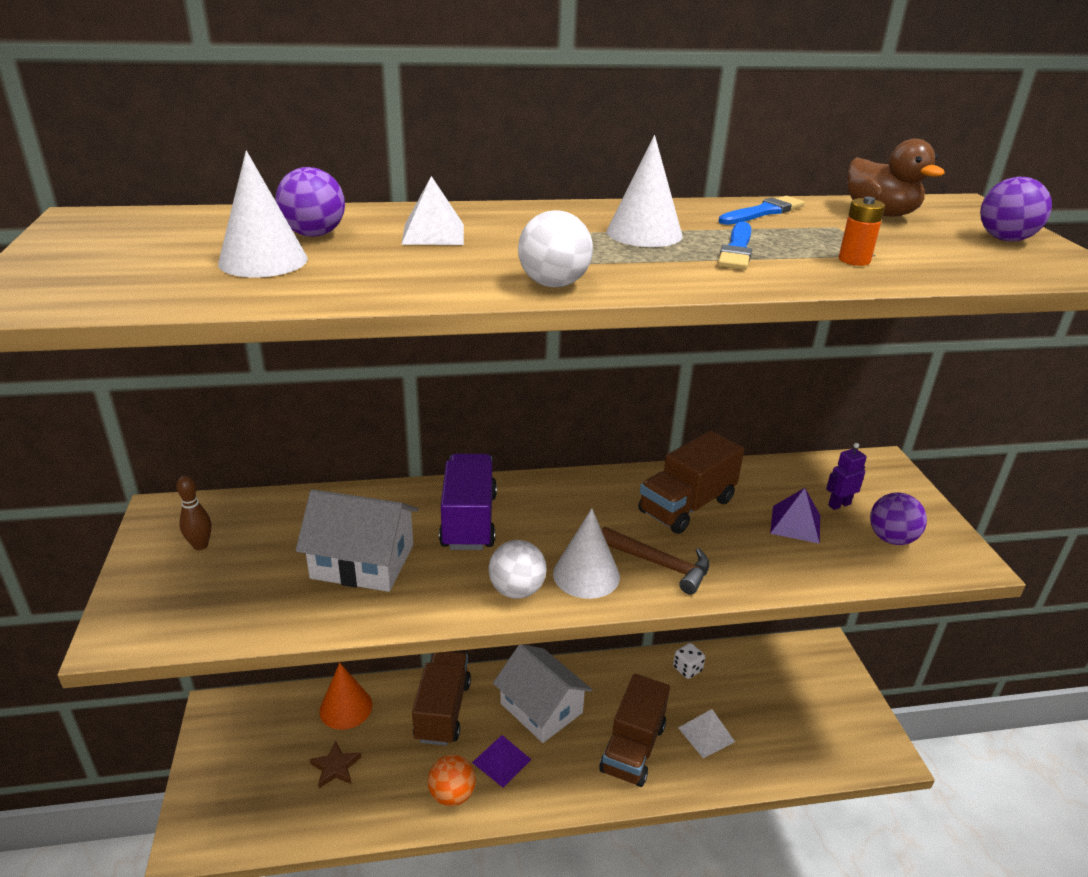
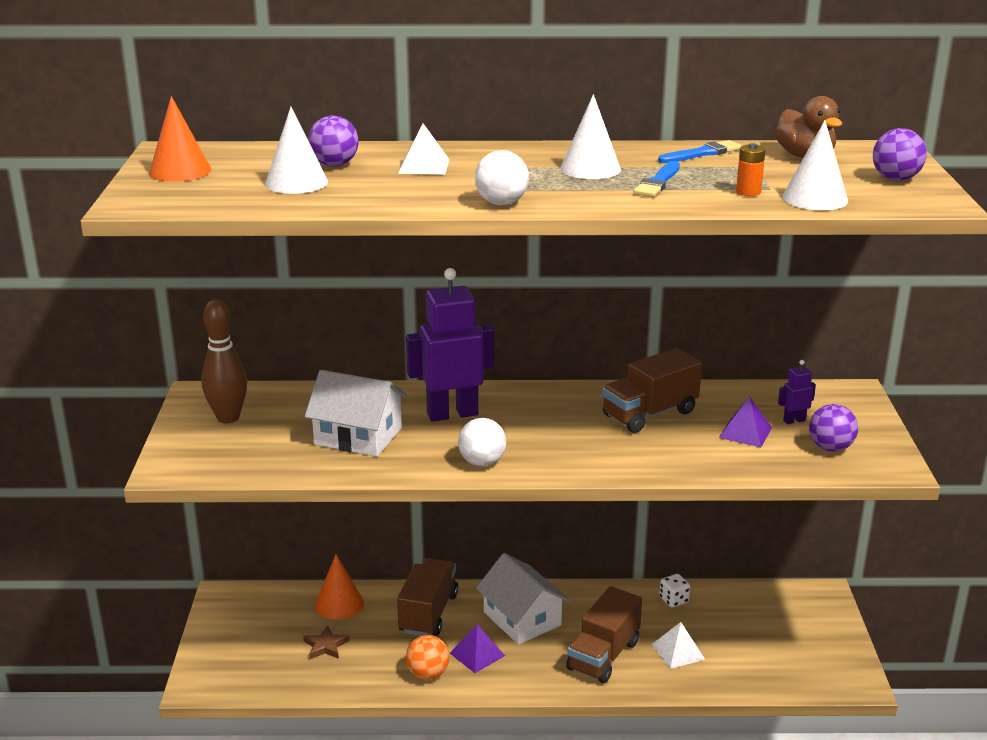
camera: 10 degrees right, 5 degrees down
(95, 247) = (180, 171): none -> orange cone
(200, 545) = (228, 418): brown bowling pin -> brown bowling pin, size x1.84
(469, 521) = (452, 414): purple truck -> purple robot
(586, 575) = (543, 456): white cone -> white cone (815, 198)
(659, 564) = (609, 453): brown hammer -> none

